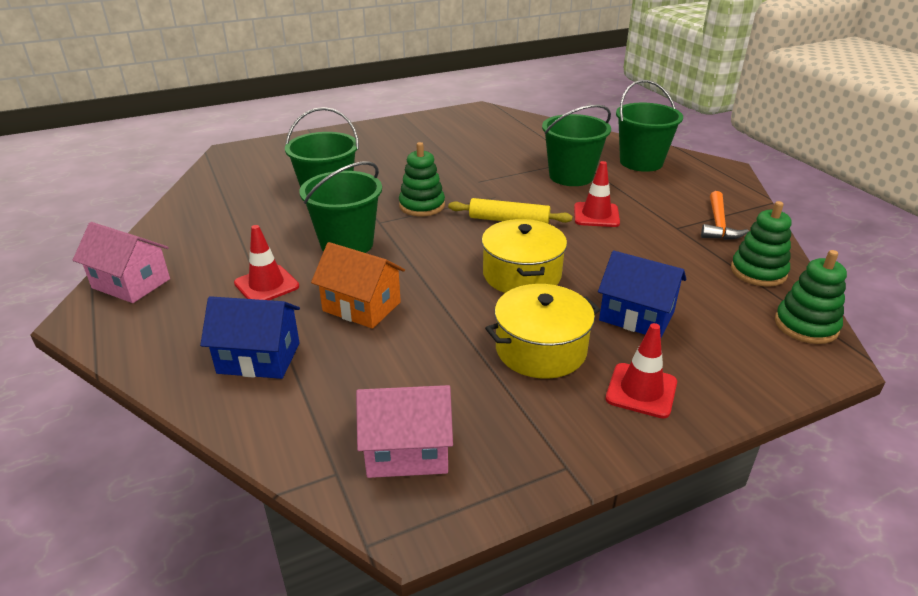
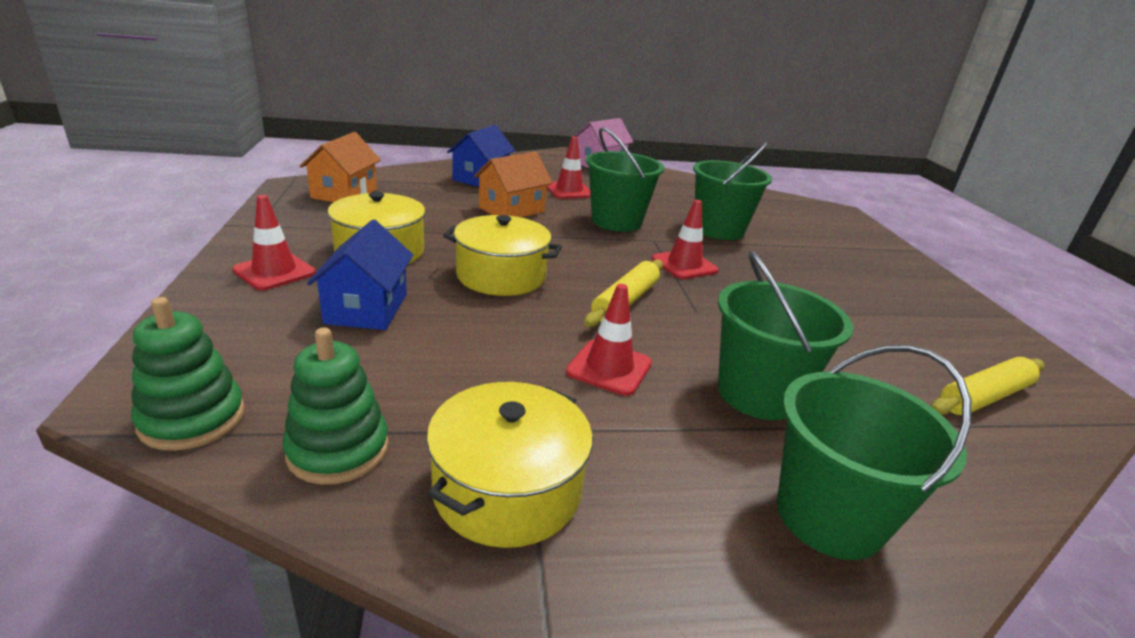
camera: 105 degrees right, 5 degrees down
(407, 450) = (344, 194): pink house -> orange house
(422, 206) = (684, 265): green stacking toy -> red traffic cone
(509, 129) = (984, 397): none -> yellow rolling pin
(636, 316) = (366, 308): blue house -> blue house turned 45 degrees counterclockwise
(718, 224) = (507, 489): orange hammer -> yellow pot

